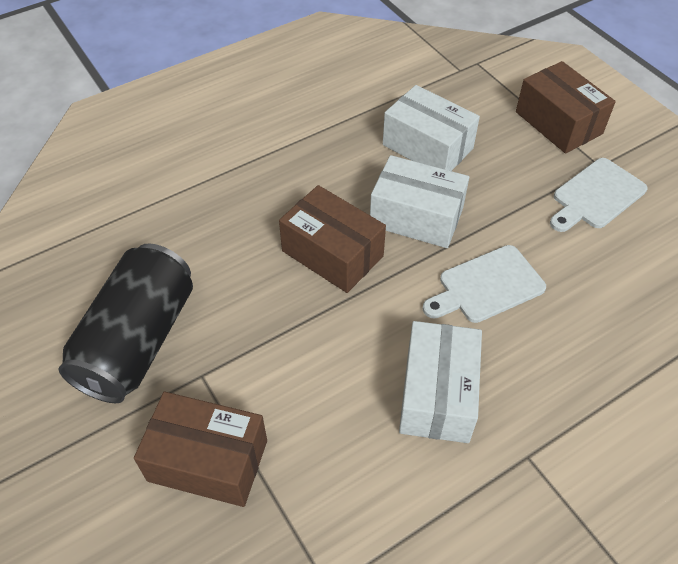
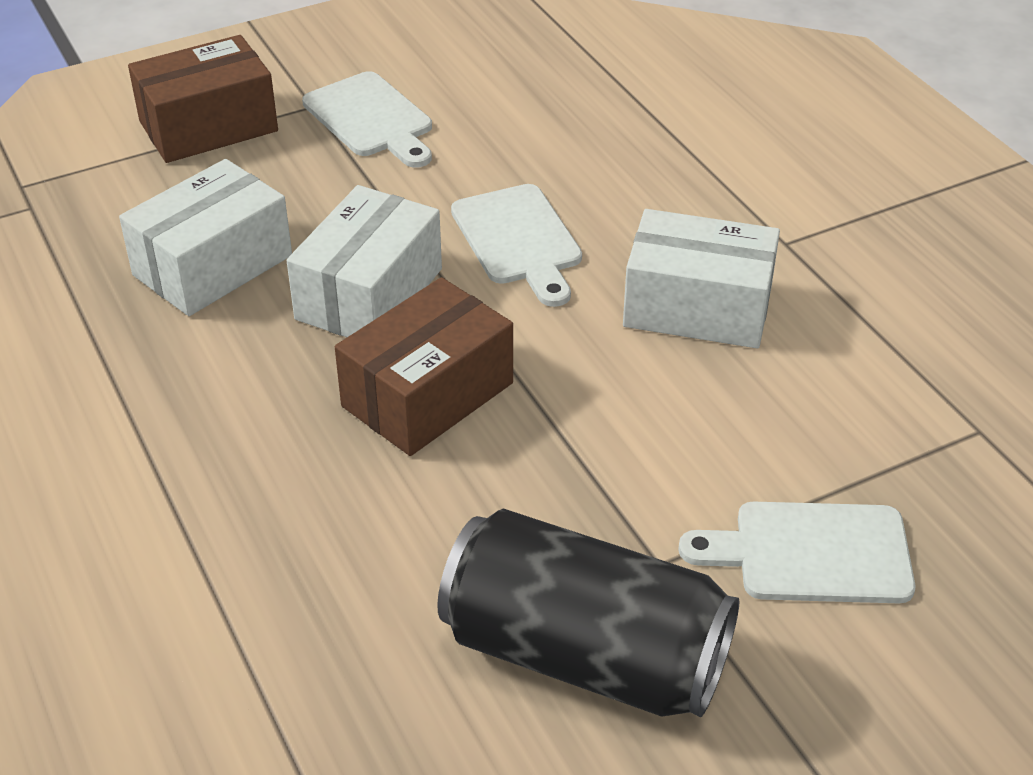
camera: 85 degrees left, 10 degrees down
(208, 460) = (811, 553): brown box -> white cutting board

